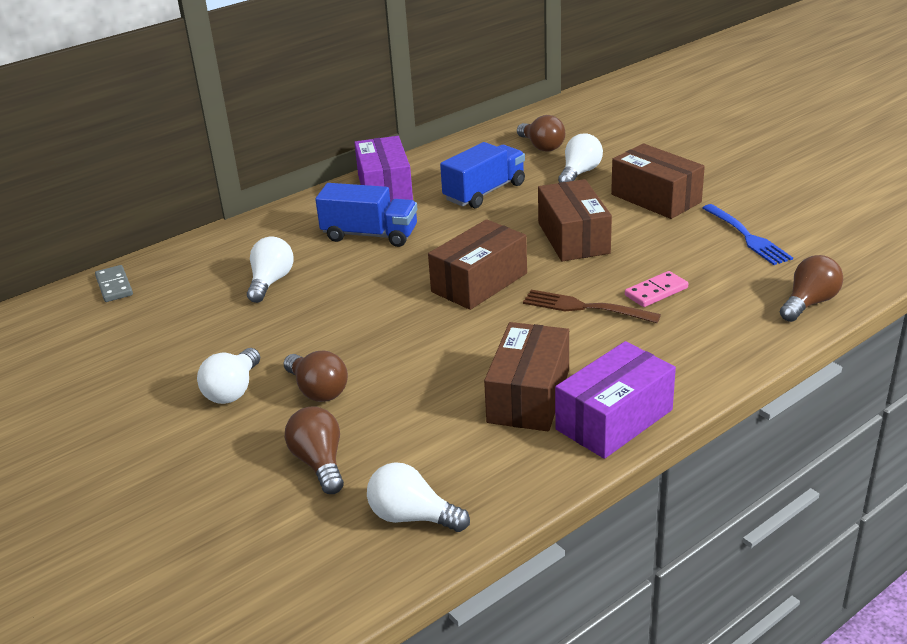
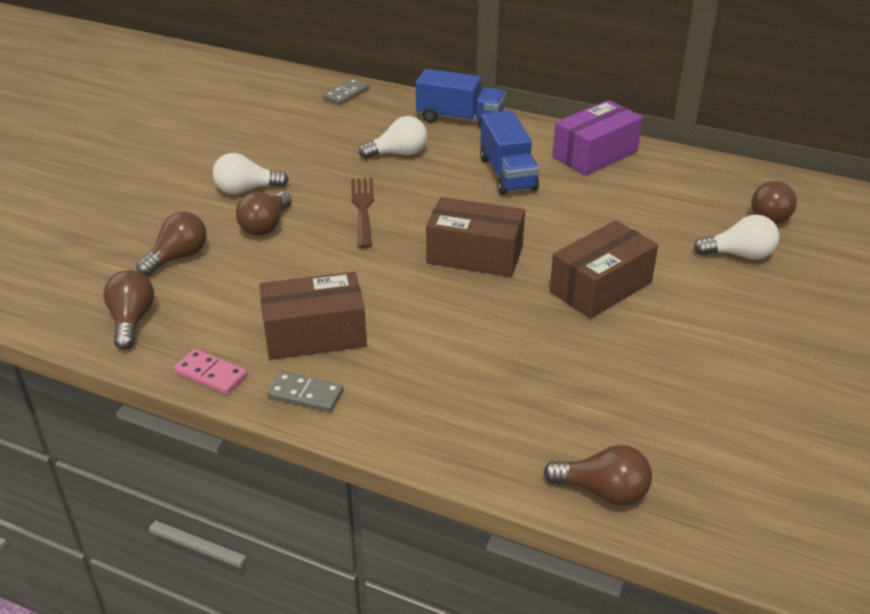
camera: 60 degrees right, 5 degrees up
(412, 517) = (132, 321): white light bulb -> brown light bulb
(484, 192) = (640, 209): blue truck -> blue truck (460, 119)
(585, 307) = (477, 329): brown fork -> brown fork (363, 209)
(614, 419) = (305, 394): purple box -> grey domino
(655, 198) = (736, 321): brown box -> none
(656, 292) = (540, 368): pink domino -> pink domino (211, 374)
(747, 236) = (712, 411): blue fork -> none

